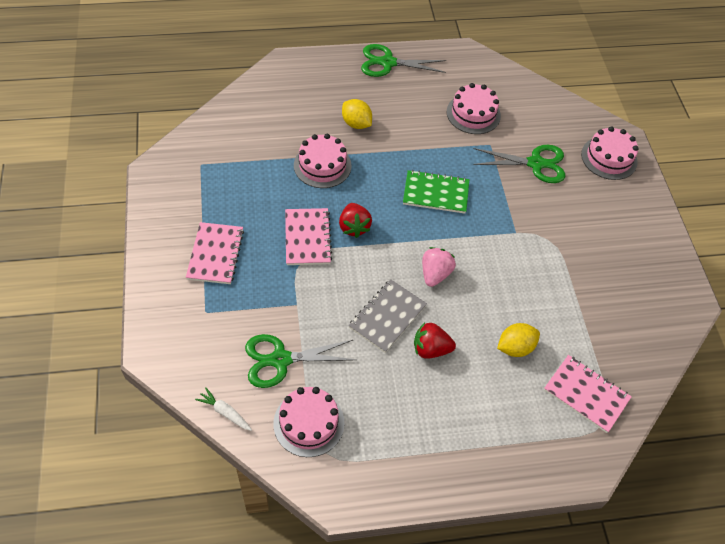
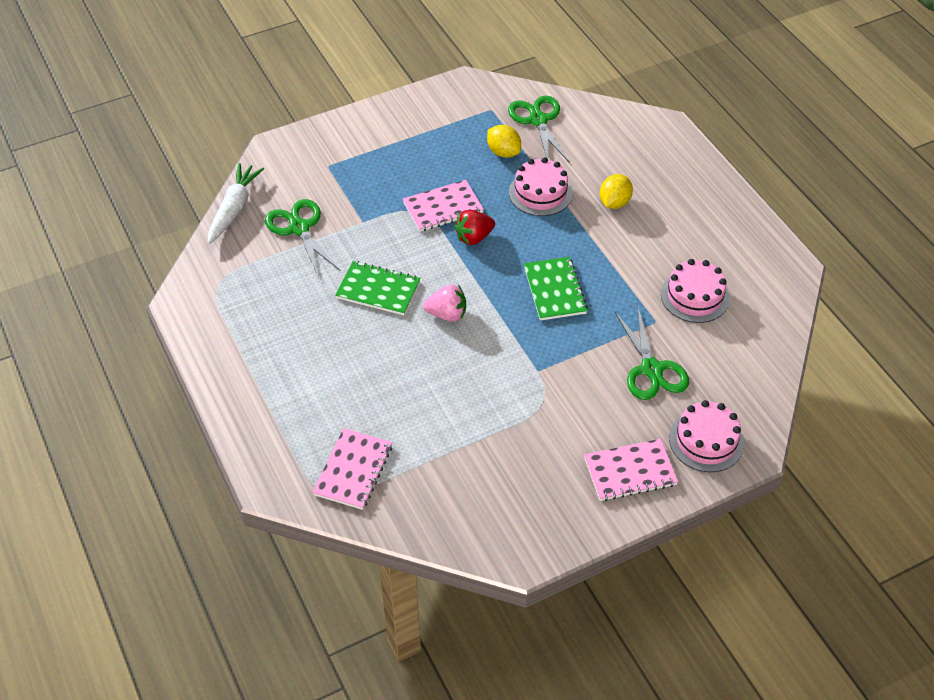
camera: 75 degrees right, 5 degrees down
(215, 254) = (392, 152): pink notebook -> pink notebook (630, 471)
(225, 412) = (234, 209): white carrot -> white carrot, size x1.85
(309, 423) = (243, 265): pink cake -> none
(387, 317) = (378, 290): grey notebook -> green notebook
(388, 63) = (725, 204): green scissors -> green scissors (538, 120)
(430, 349) = (355, 331): red strawberry -> none
(515, 347) = (385, 399): yellow lemon -> yellow lemon (503, 152)

